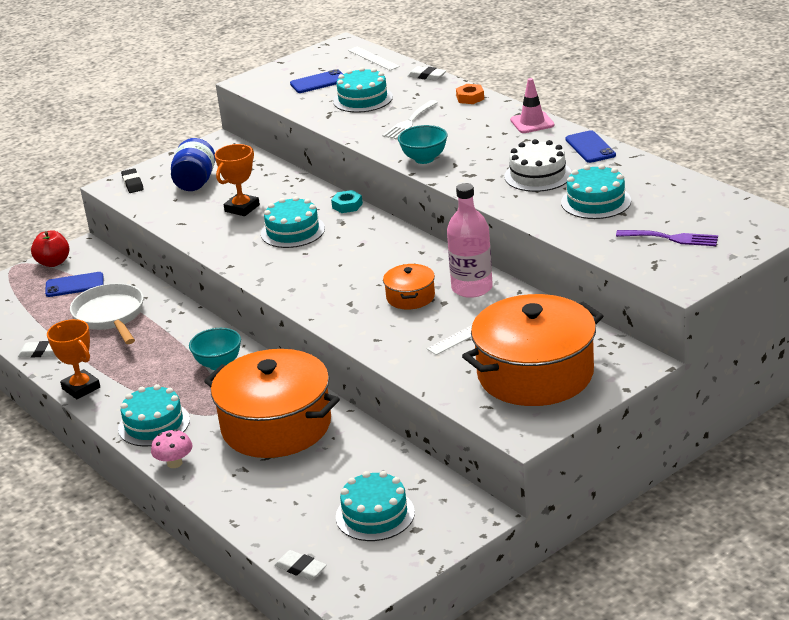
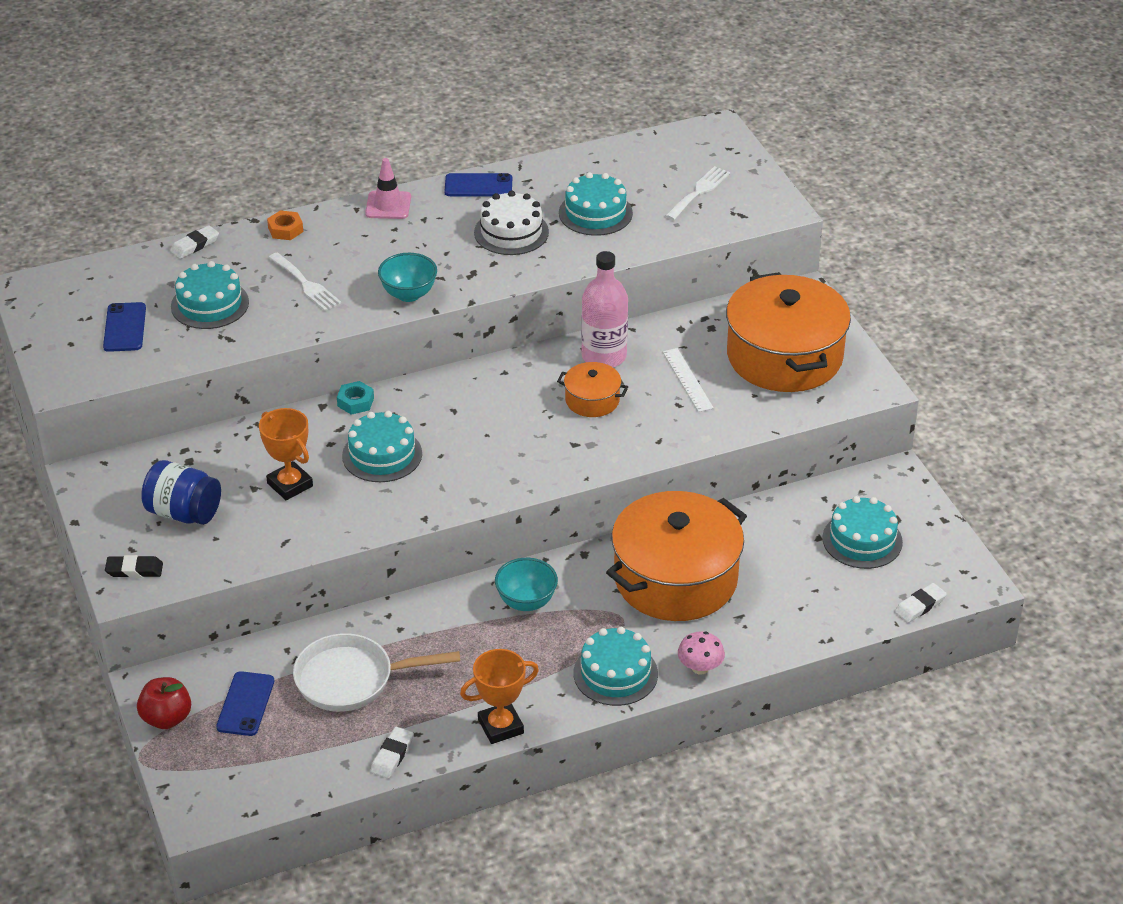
camera: 75 degrees left, 10 degrees up
(373, 58) = (99, 272): white ruler -> none
(672, 238) = (699, 191): purple fork -> white fork

